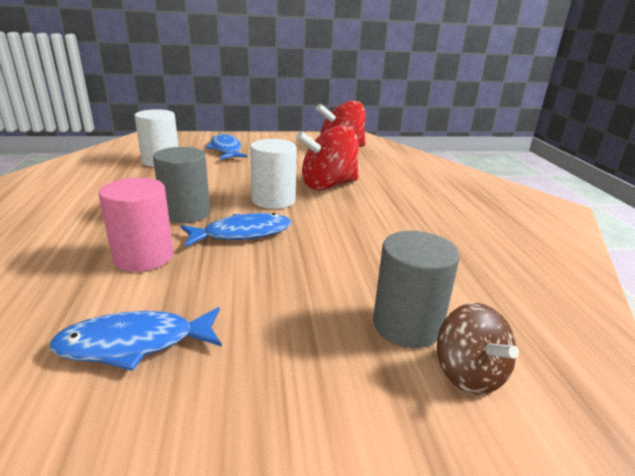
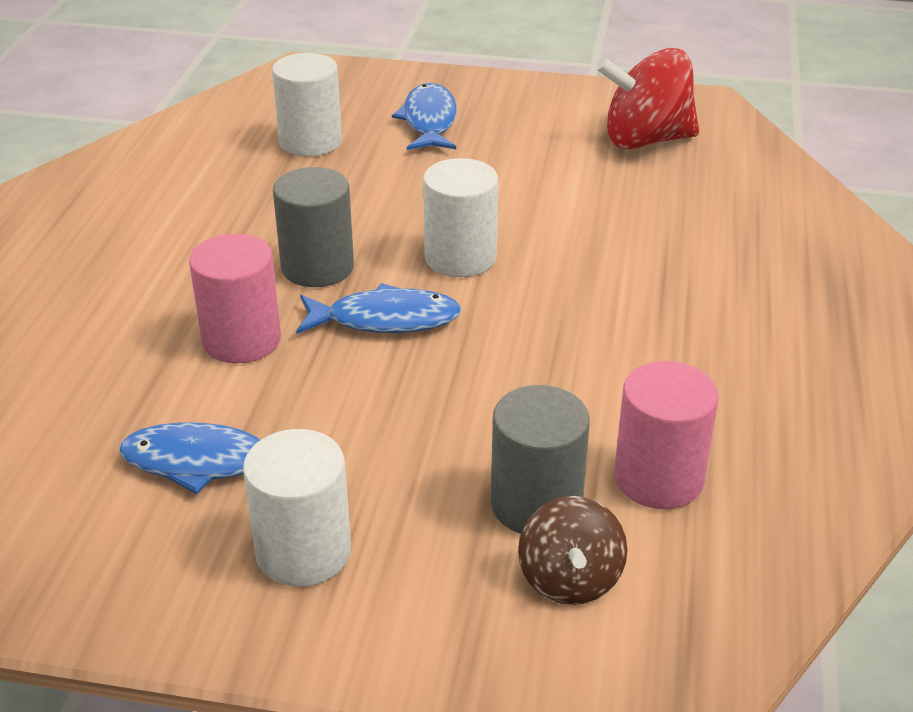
camera: 20 degrees right, 10 degrees up
(246, 401) = (303, 552): none -> white cylinder
(328, 185) = (568, 235): red spinning top -> none
(470, 294) = (658, 478): none -> pink cylinder

